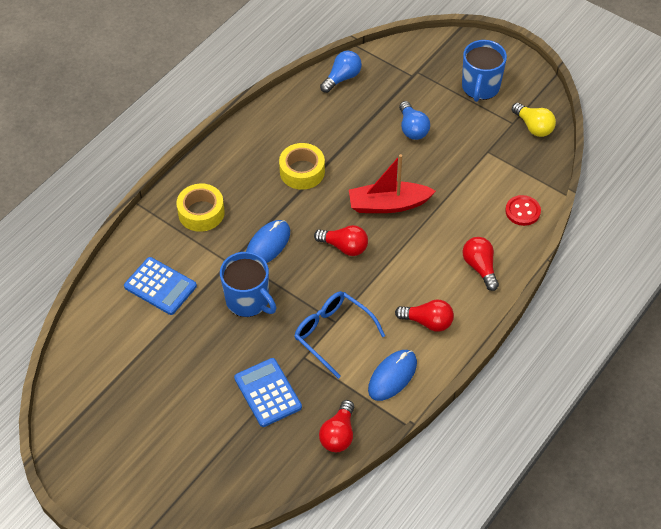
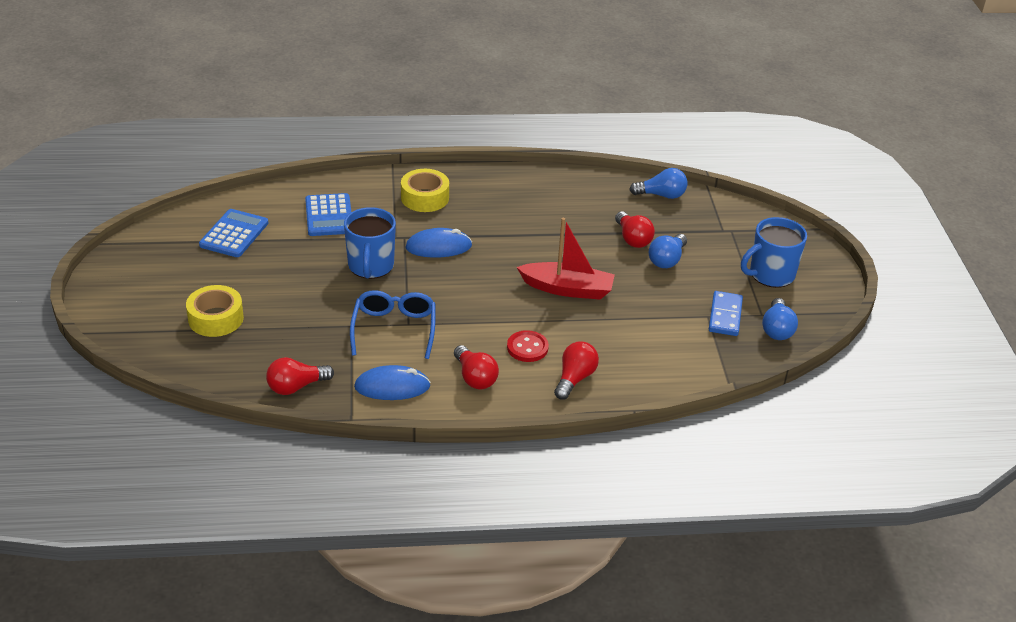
camera: 45 degrees right, 15 degrees down
(267, 393) = (293, 324): blue calculator -> blue calculator (234, 234)
(302, 171) = (535, 225): yellow tape -> yellow tape (216, 318)
(344, 247) = (491, 288): red light bulb -> red light bulb (632, 239)
(388, 204) = (567, 289): red boat -> red boat turned 150 degrees clockwise
(496, 142) = (725, 316): none -> blue domino
(522, 211) = (672, 372): red button -> red button (527, 348)
(533, 127) = (777, 329): yellow light bulb -> blue light bulb

